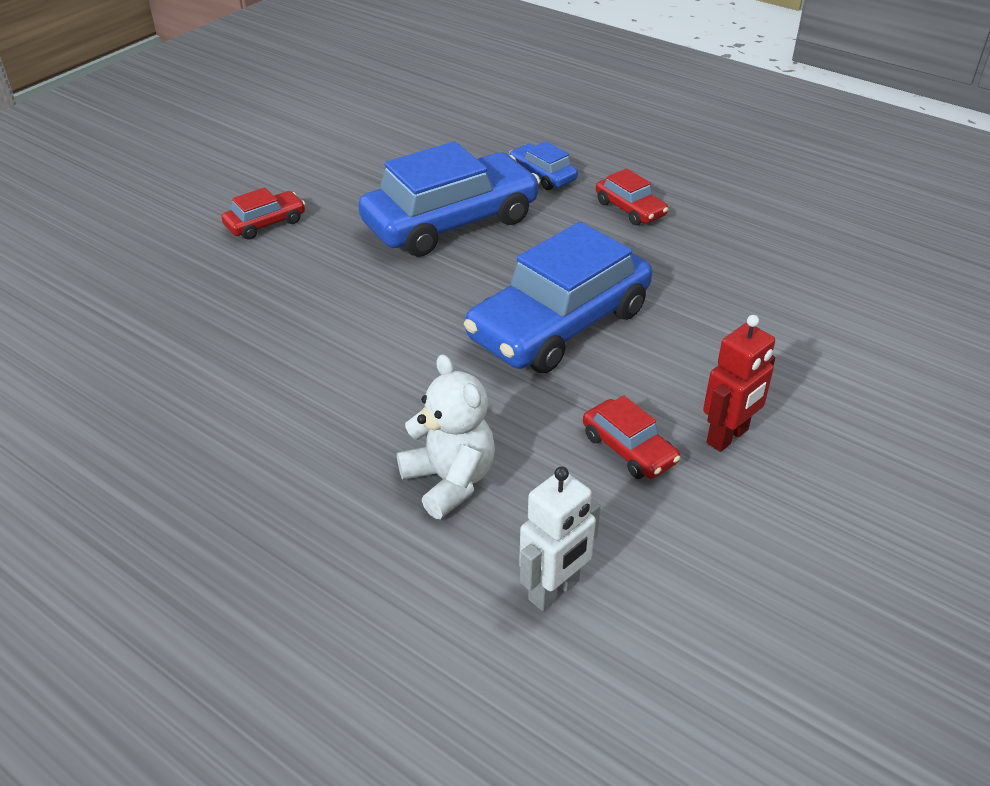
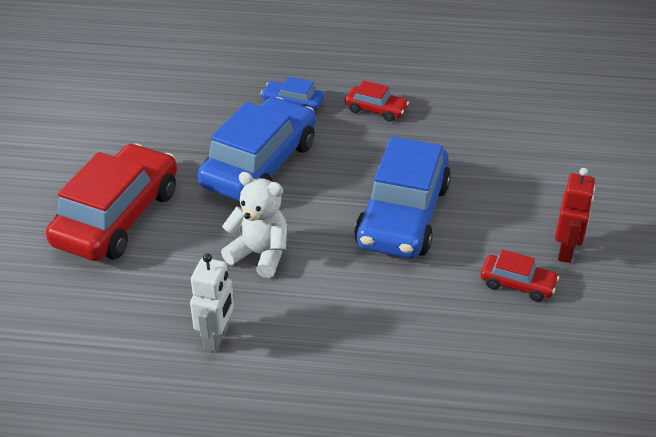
camera: 30 degrees left, 0 degrees up
(265, 223) = (117, 217): red car -> red car, size x2.20
(450, 481) = (429, 354): white teddy bear -> white teddy bear (260, 254)
(554, 591) = (550, 394): white robot -> white robot (217, 338)

